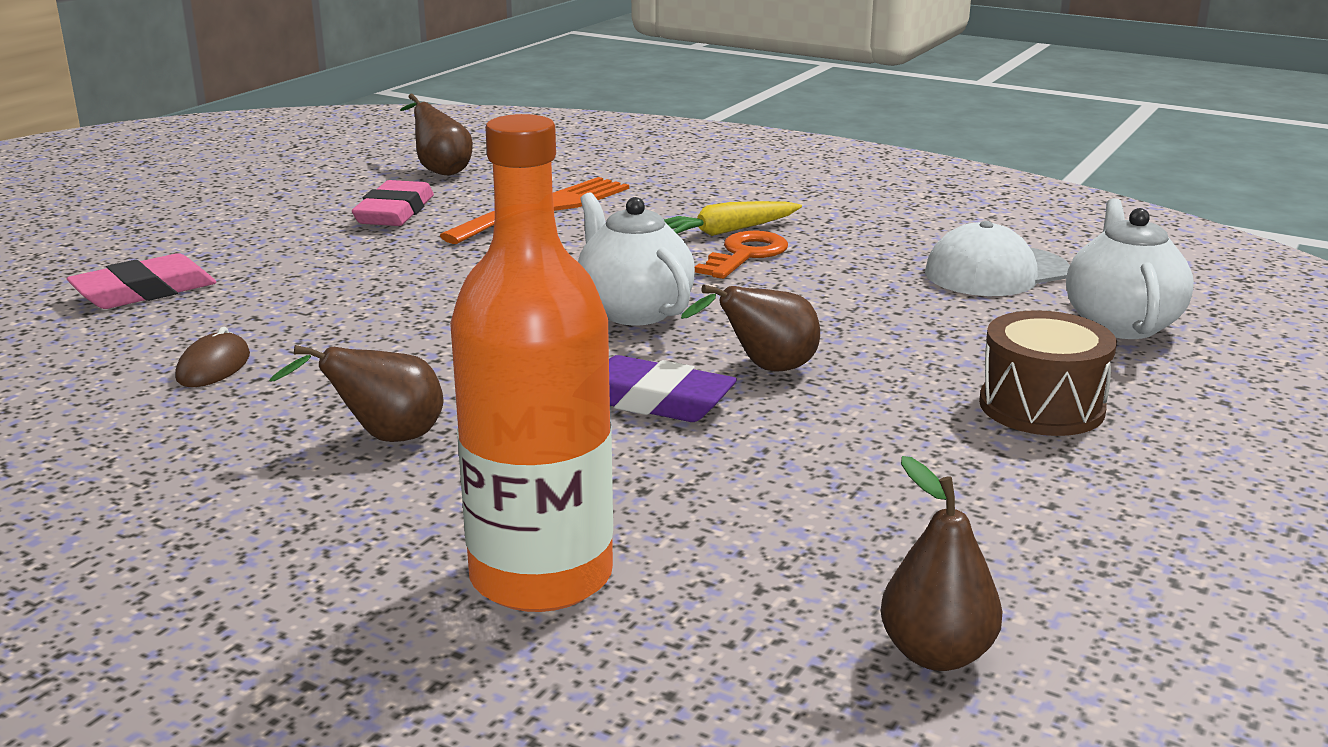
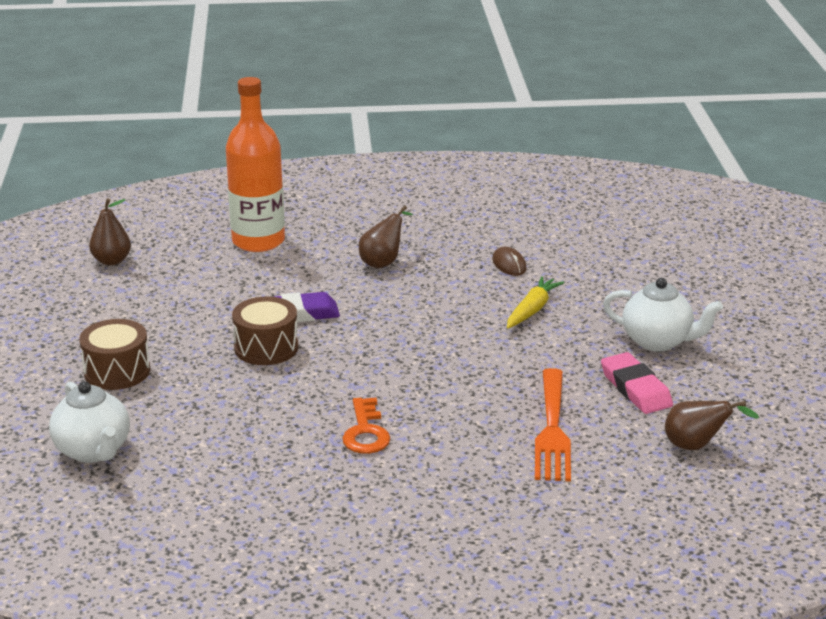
camera: 145 degrees right, 5 degrees up
(144, 291) = (629, 285): pink eraser -> none
(634, 311) = (373, 361): white teapot -> white teapot (657, 341)
(727, 231) = (404, 453): yellow carrot -> yellow carrot (532, 310)
(765, 369) = (266, 348): brown pear -> brown drum
(996, 272) = (192, 476): white cap -> none

